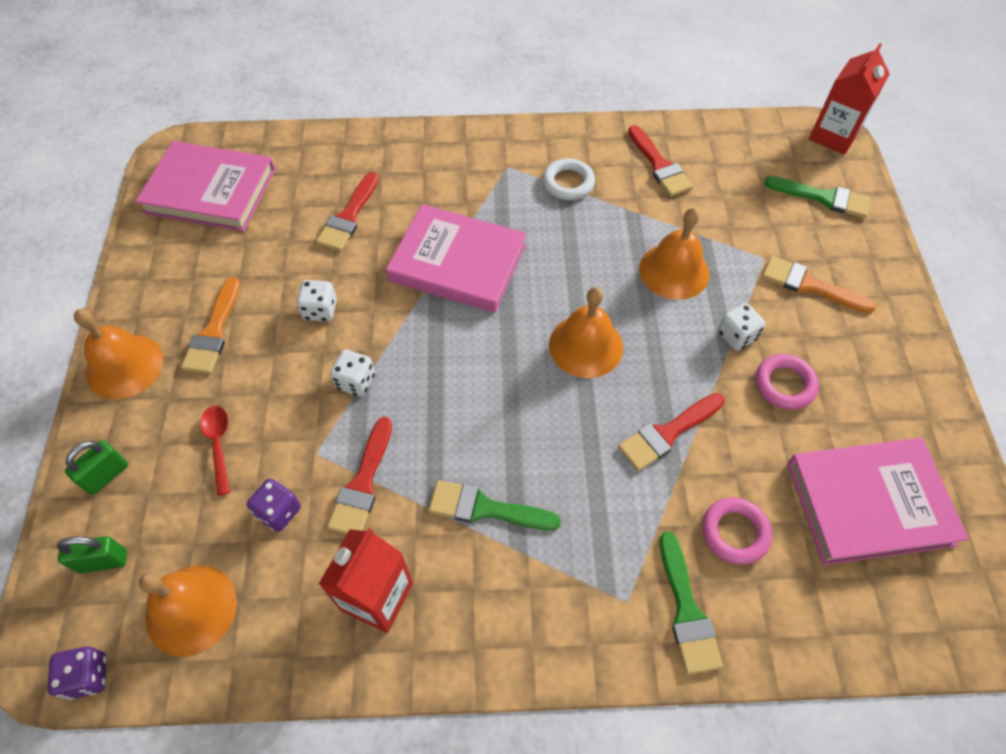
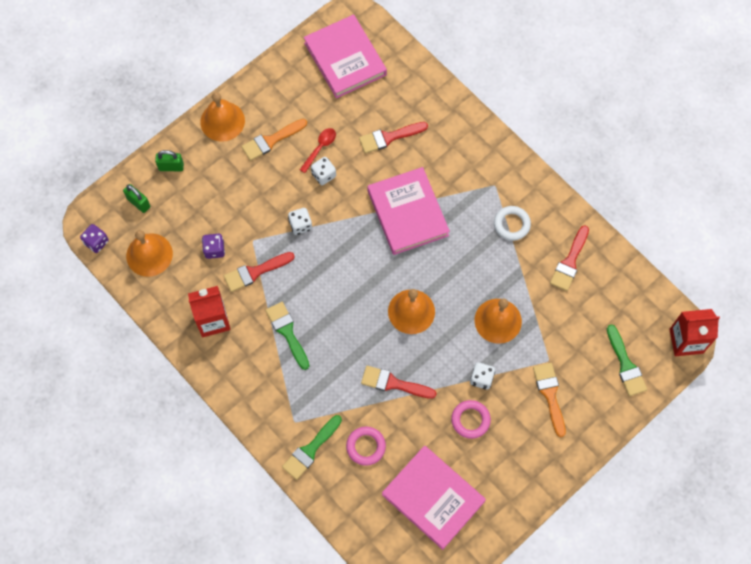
camera: 50 degrees right, 10 degrees up
(219, 444) = (222, 197): red spoon -> red spoon (320, 148)

